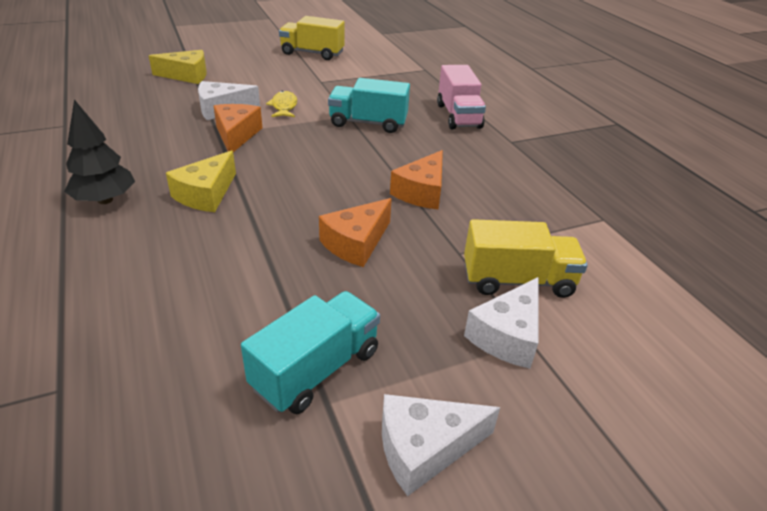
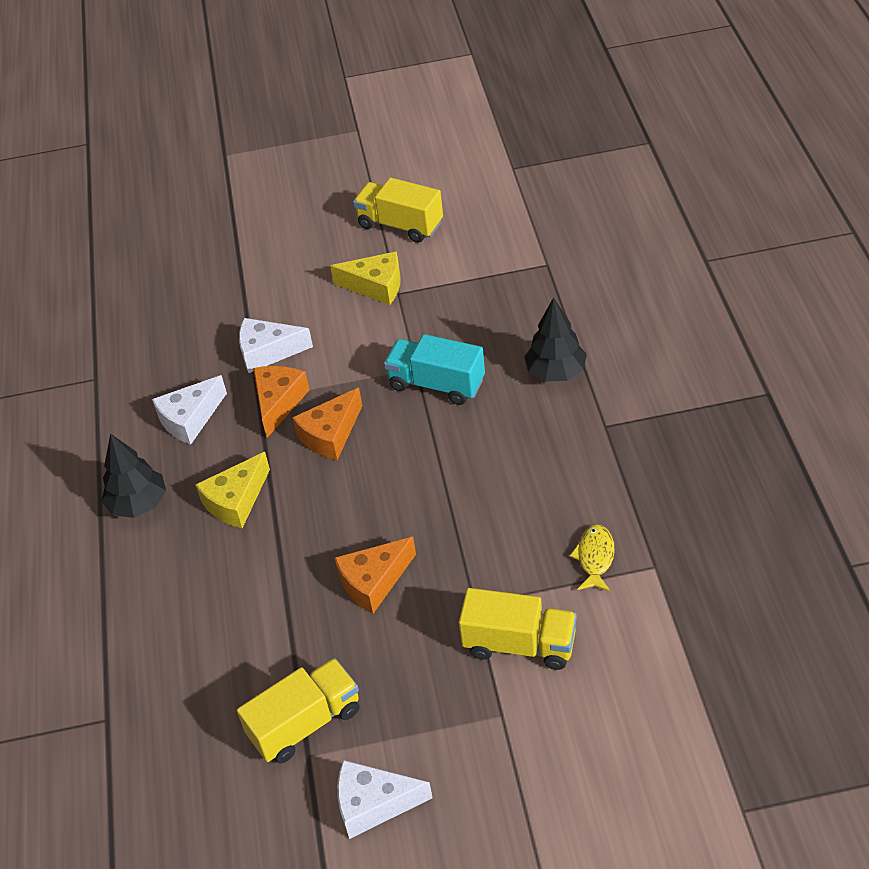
camera: 20 degrees right, 10 degrees up
(187, 75) = (232, 279): yellow cheese -> yellow cheese (376, 286)
(284, 106) = (341, 348): yellow fish -> yellow fish (595, 558)
(316, 369) = (305, 723): turquoise truck -> yellow truck
(422, 192) = (464, 510): orange cheese -> orange cheese (330, 435)
(458, 116) = (556, 372): pink truck -> black tree
(507, 335) = (482, 707): white cheese -> white cheese (190, 419)

